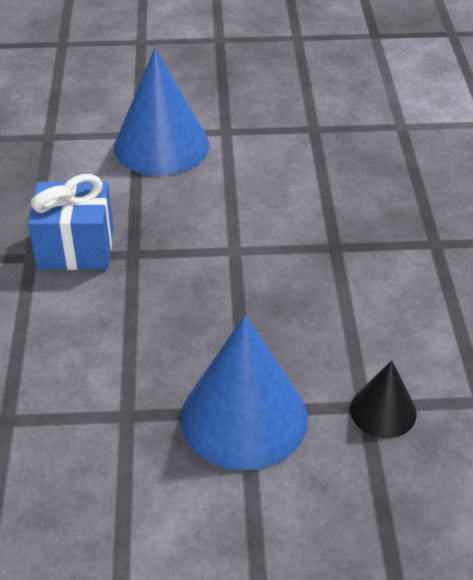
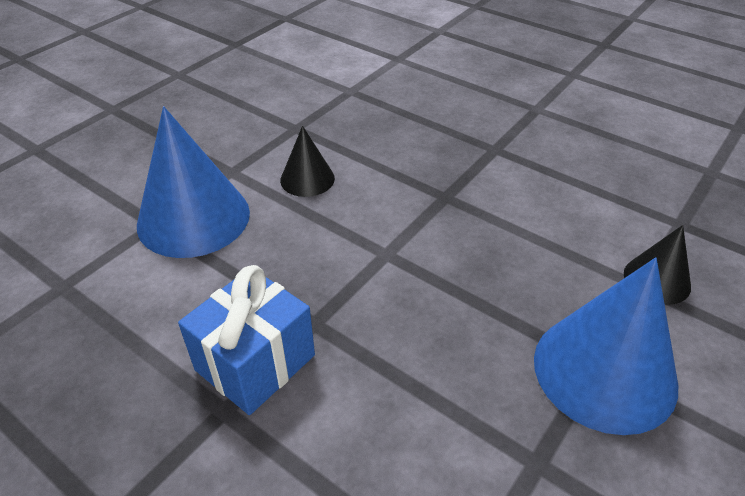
camera: 50 degrees left, 0 degrees up
(263, 169) = (307, 179): none -> black cone

